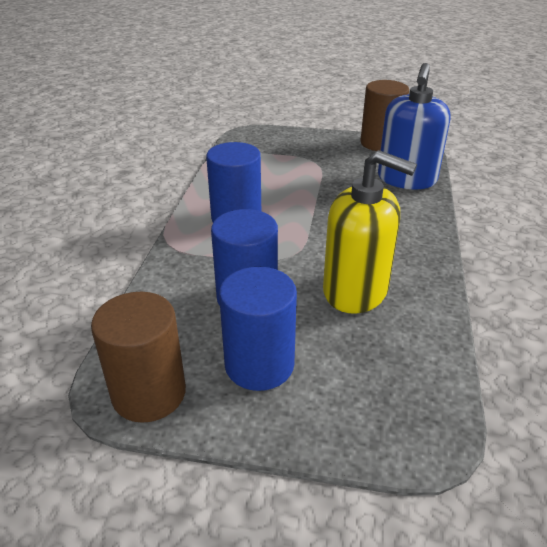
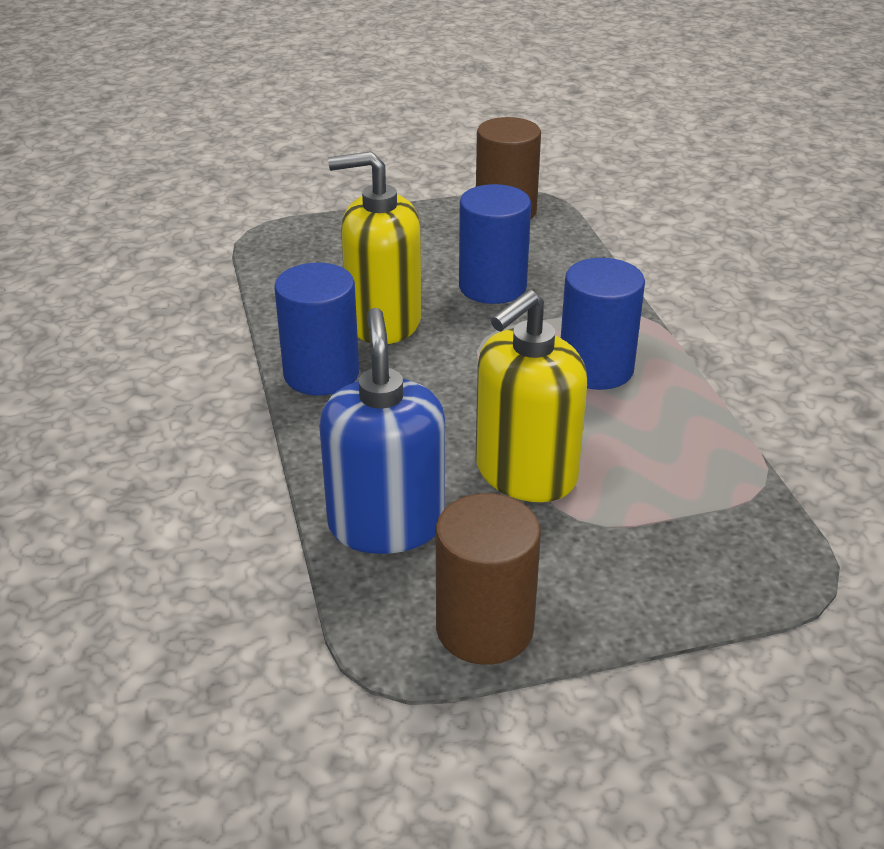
camera: 155 degrees right, 0 degrees up
(259, 365) = (436, 245): blue cylinder -> blue cylinder (321, 374)
(324, 182) = (525, 473): none -> yellow soap dispenser

